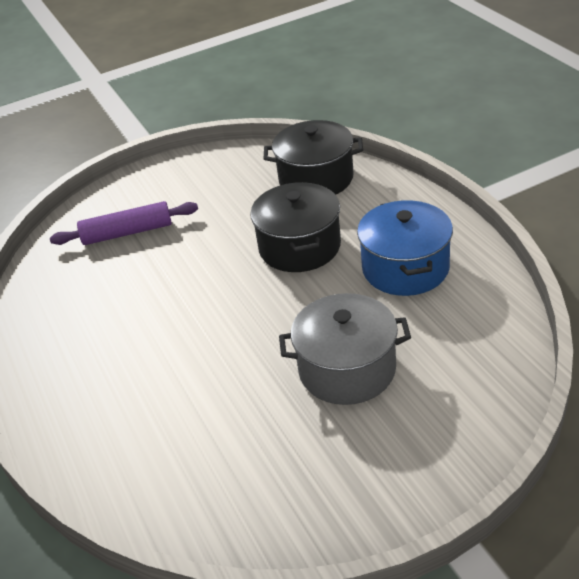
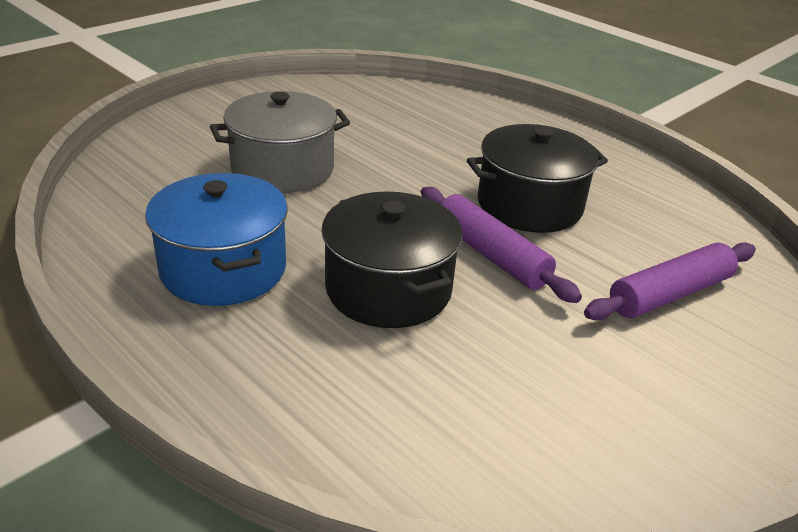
camera: 155 degrees right, 5 degrees down
(217, 267) = (491, 254): none -> purple rolling pin
(316, 179) = (416, 427): black pot -> black pot (529, 205)

